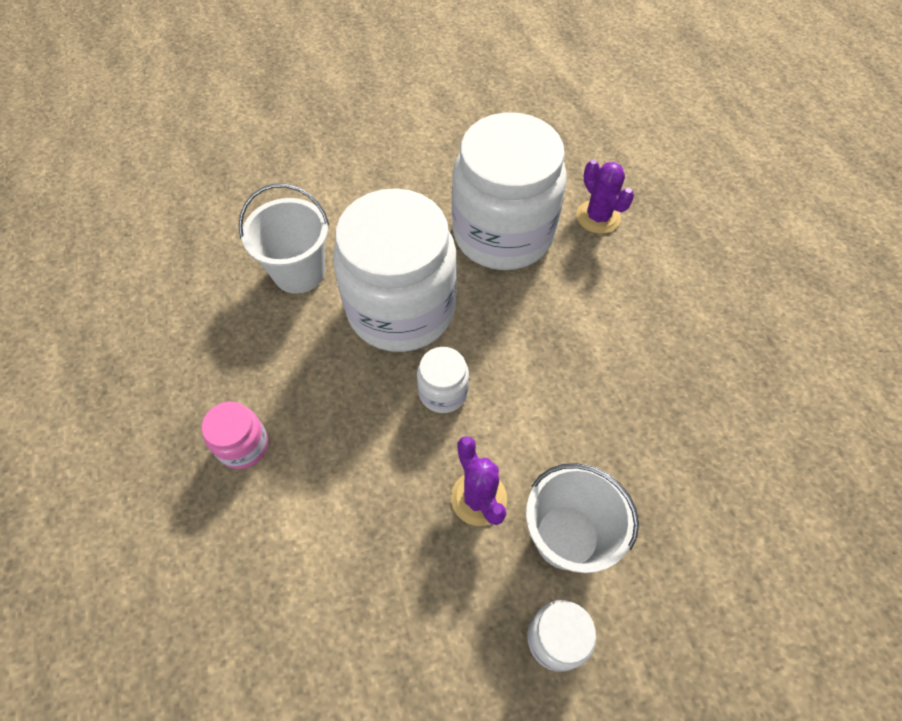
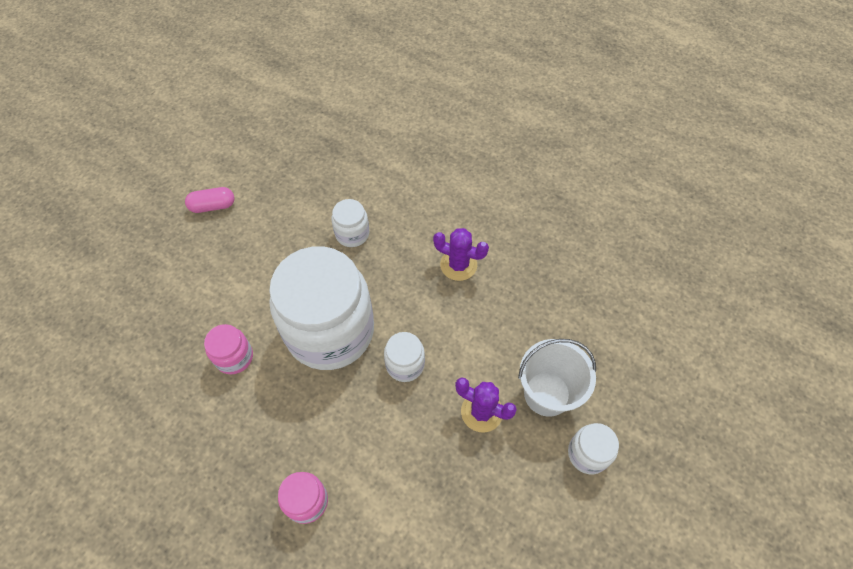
camera: 40 degrees left, 0 degrees up
(299, 272) = (234, 357): white bucket -> pink jar
(398, 130) = (213, 206): none -> pink capsule
(503, 233) = (352, 234): white jar -> white jar, size x0.42
(598, 217) = (402, 183): purple cactus -> purple cactus (458, 265)

